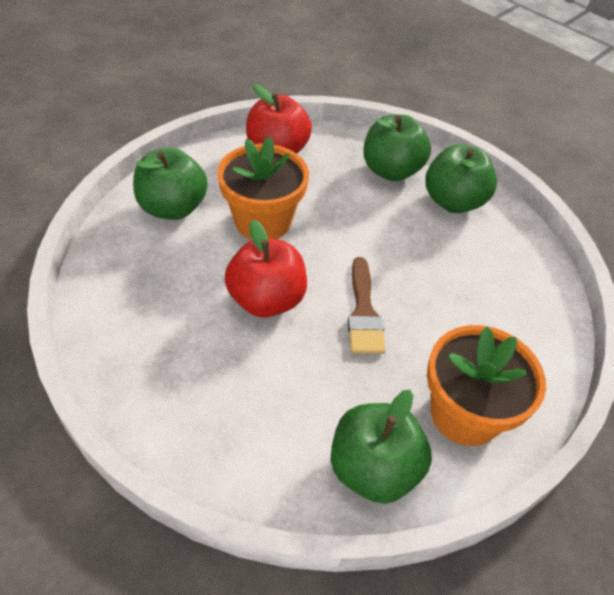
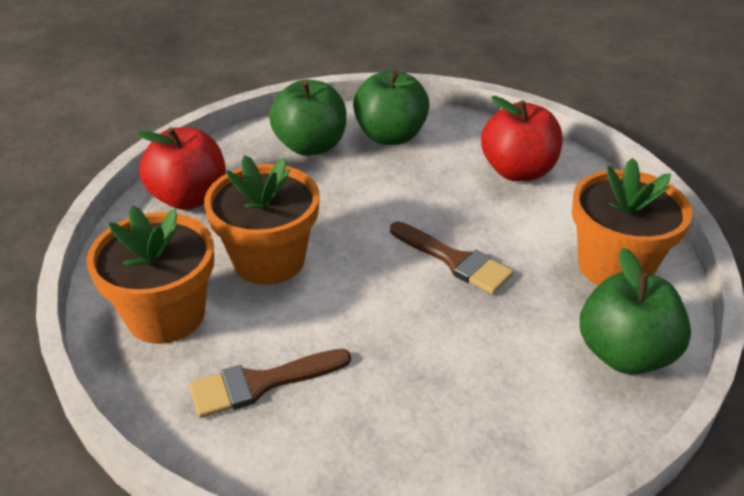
camera: 45 degrees left, 10 degrees down
(159, 283) = (261, 383): none -> brown brush
(173, 208) = (166, 315): green apple -> orange flower pot
(266, 300) = (372, 314): red apple -> red apple (518, 171)

